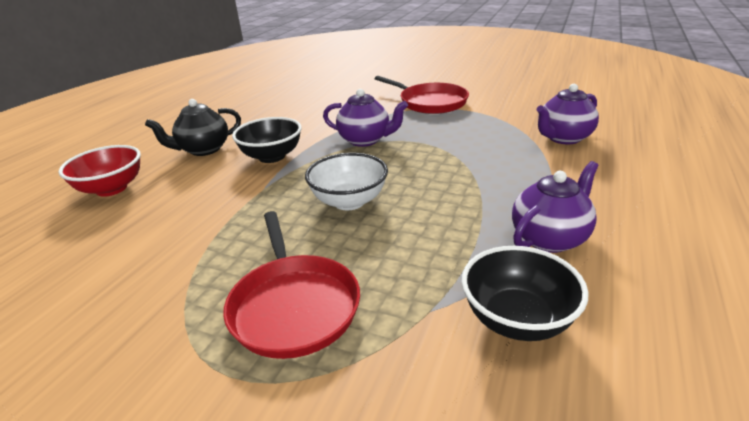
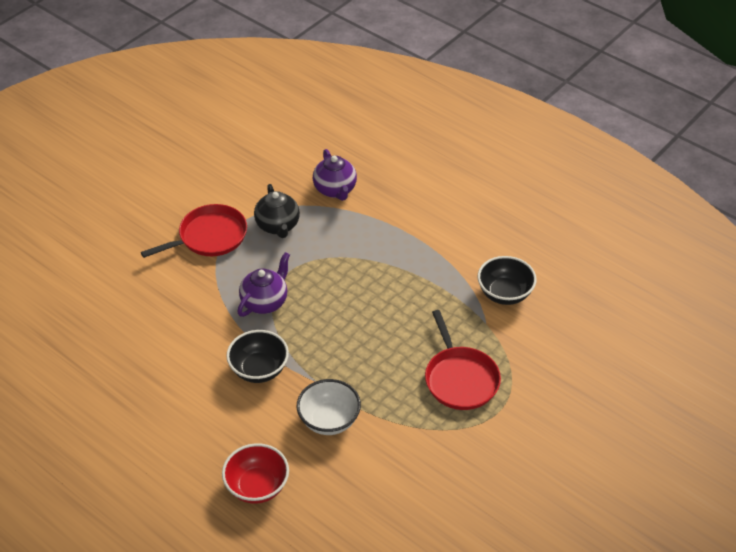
camera: 75 degrees left, 15 degrees up
(203, 150) = (212, 420): black teapot -> black teapot (278, 226)
(293, 306) = (460, 379): red pan -> red pan turned 75 degrees clockwise
(349, 201) = (362, 333): white bowl -> white bowl (329, 420)
(550, 238) = (449, 254): purple teapot -> none

